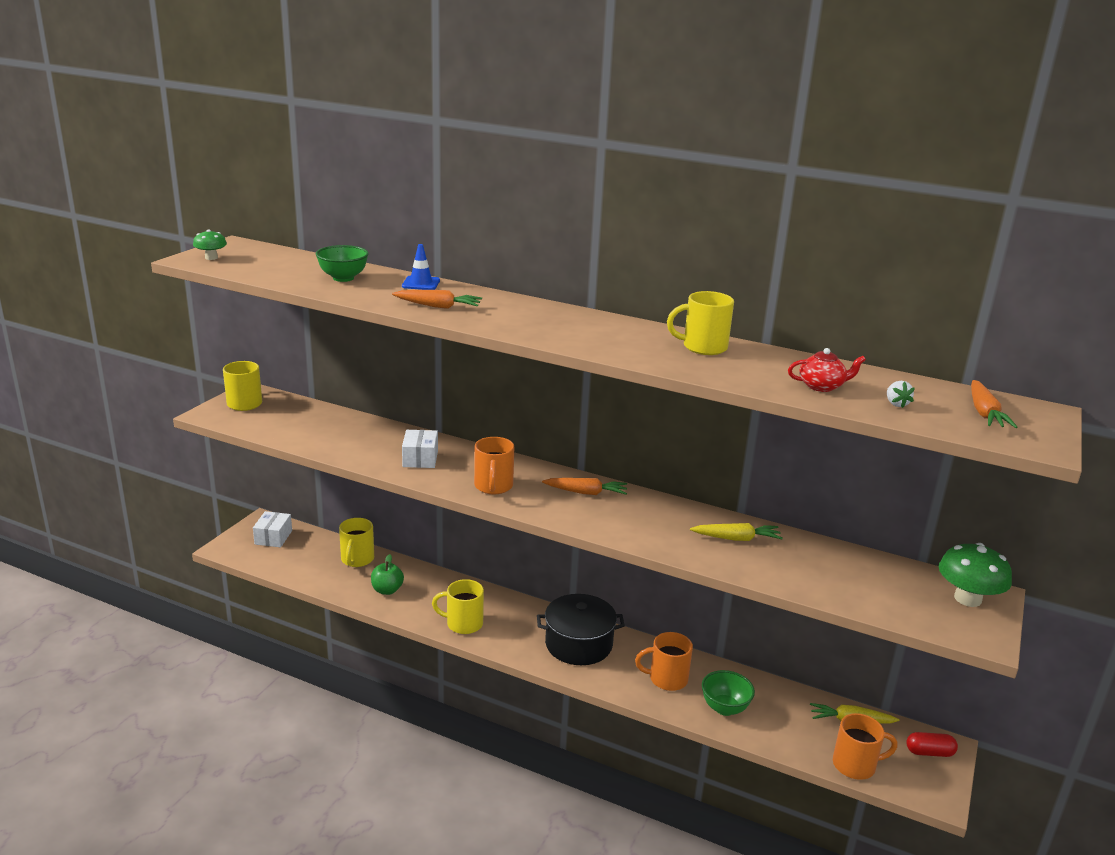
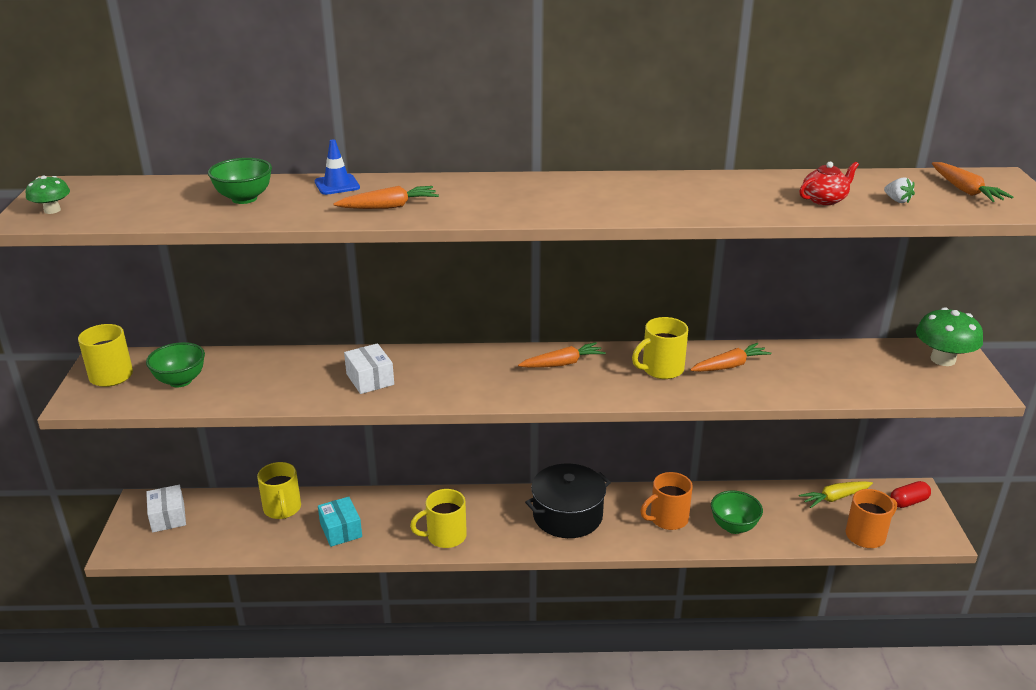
camera: 25 degrees left, 5 degrees up
(286, 420) = (180, 381): none -> green bowl
(387, 590) = (341, 530): green apple -> turquoise box
(493, 486) = (471, 385): orange mug -> none
(703, 347) = (685, 187): yellow mug -> yellow mug (661, 369)
(737, 538) = (730, 366): yellow carrot -> orange carrot

